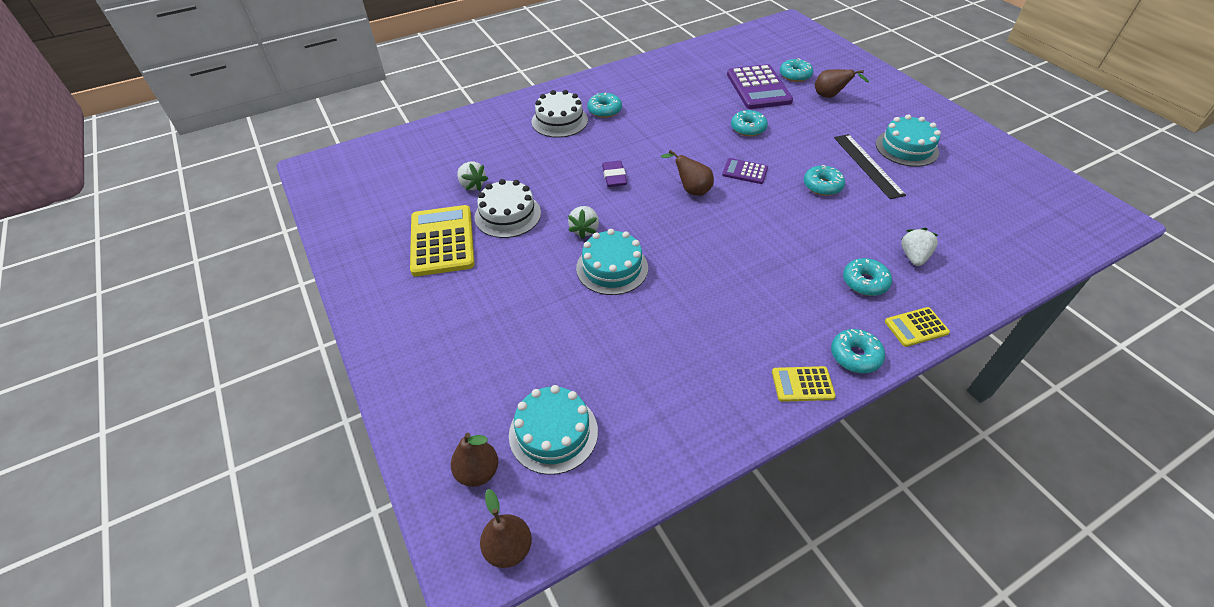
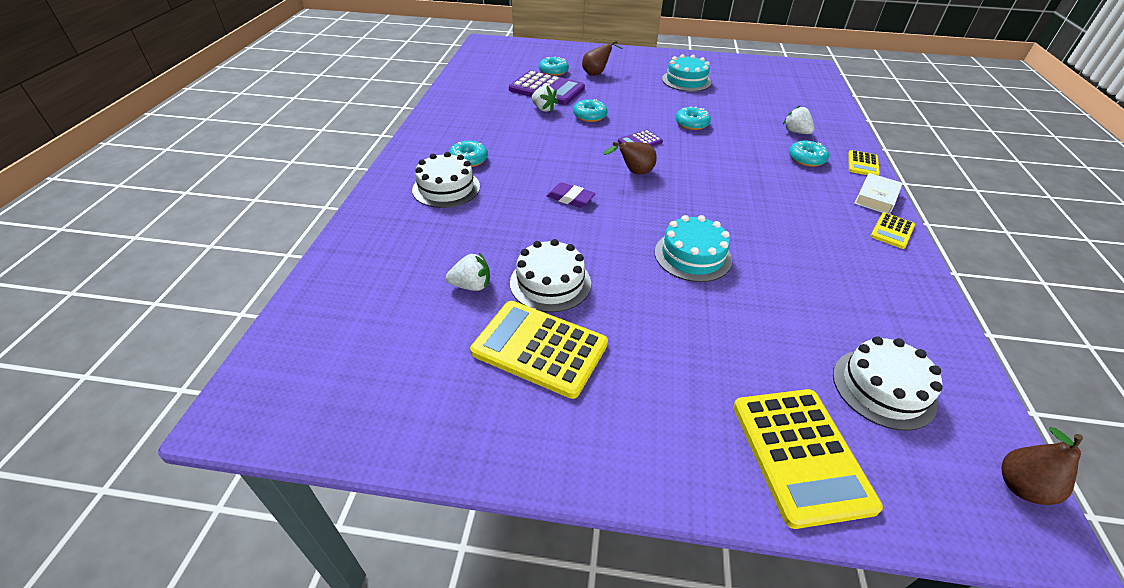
camera: 55 degrees left, 5 degrees down
(445, 402) = (800, 454): none -> yellow calculator
(478, 472) = (914, 469): brown pear -> none
(553, 433) = (883, 388): turquoise cake -> white cake
(584, 230) = (625, 247): white strawberry -> white strawberry (543, 109)
(855, 356) = (876, 198): turquoise donut -> white book
(868, 165) = (688, 100): black ruler -> none

